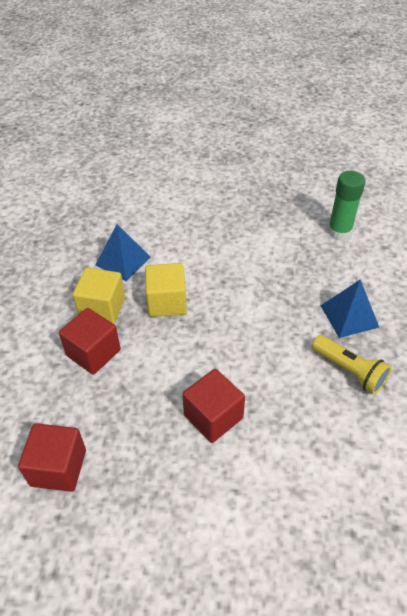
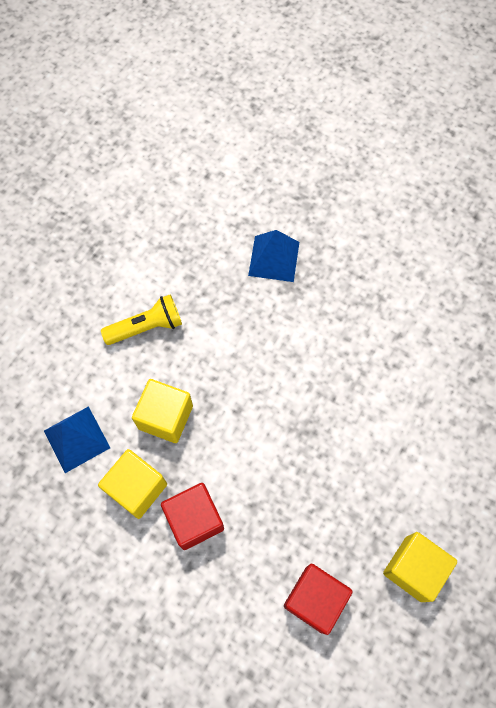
camera: 65 degrees left, 20 degrees up
(119, 547) = (413, 568): none -> yellow cube
(213, 416) = (325, 434): red cube -> none
(339, 231) = (163, 202): green glue stick -> none
(349, 371) = (332, 295): yellow flashlight -> yellow flashlight (146, 327)

